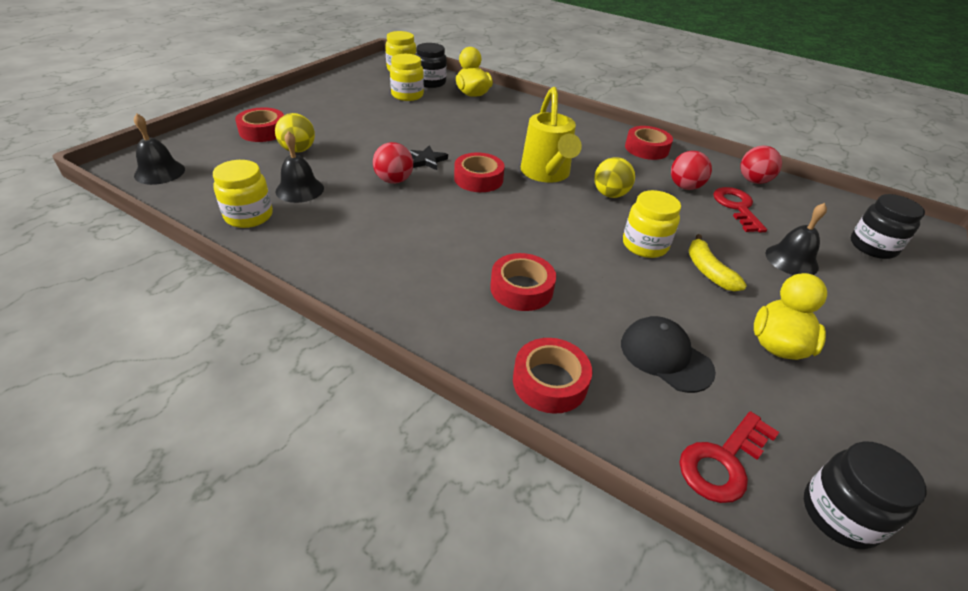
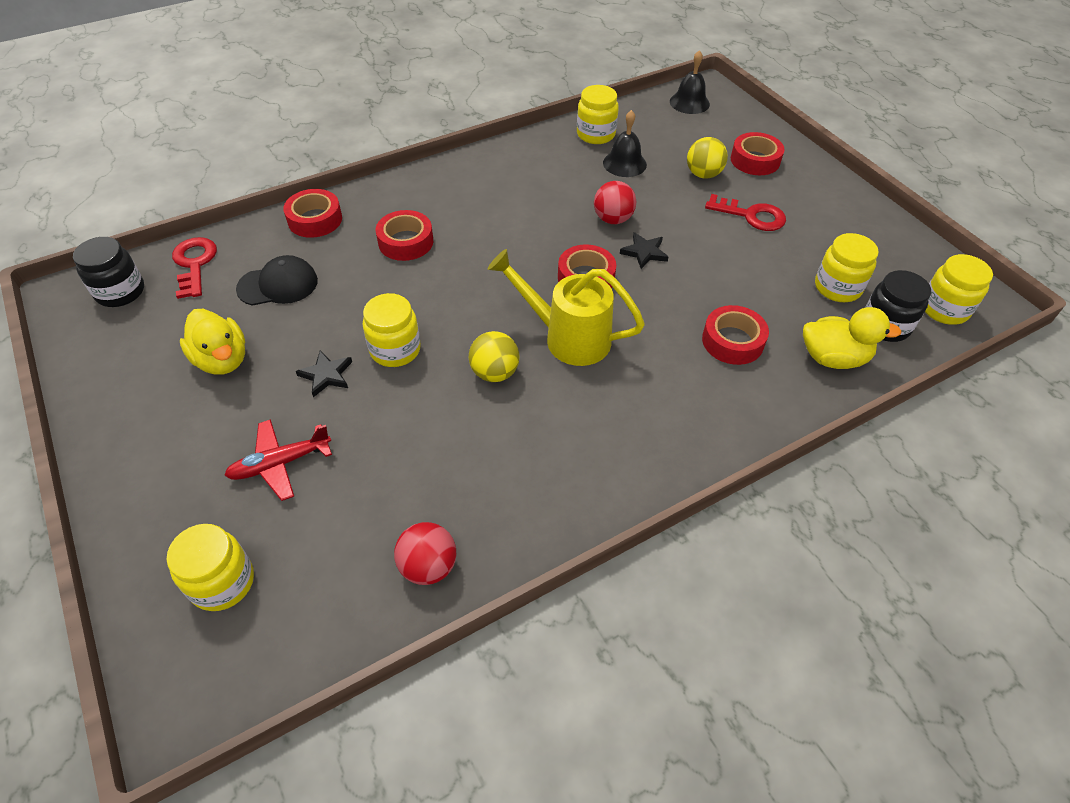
camera: 120 degrees right, 10 degrees up
(646, 149) = (580, 485): red tape -> red tape (732, 341)
(685, 187) = (465, 462): red ball -> none
(708, 271) = (326, 375): yellow banana -> black star
(737, 207) = (391, 488): red key -> red key (751, 215)
(791, 260) = (280, 463): black bell -> red plane
(872, 247) = (222, 582): black jar -> yellow jar

